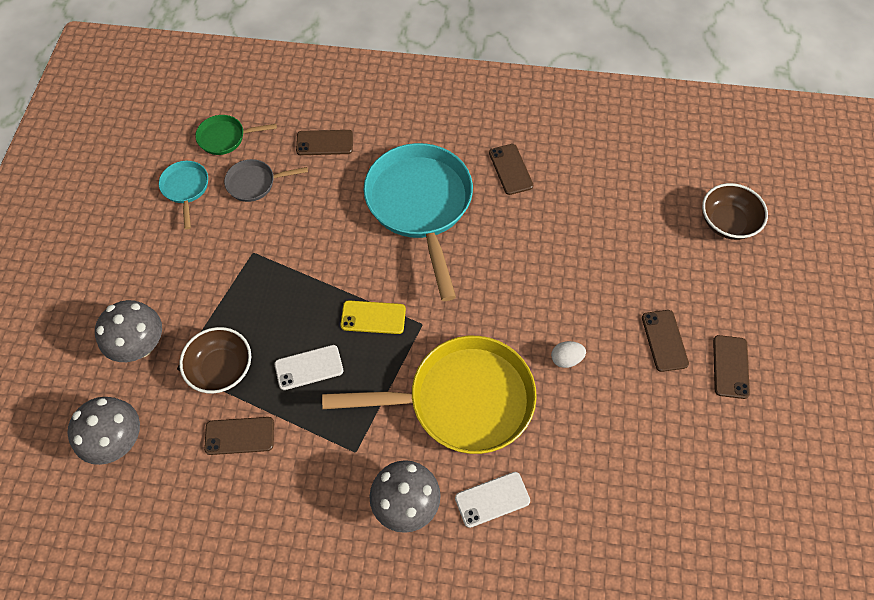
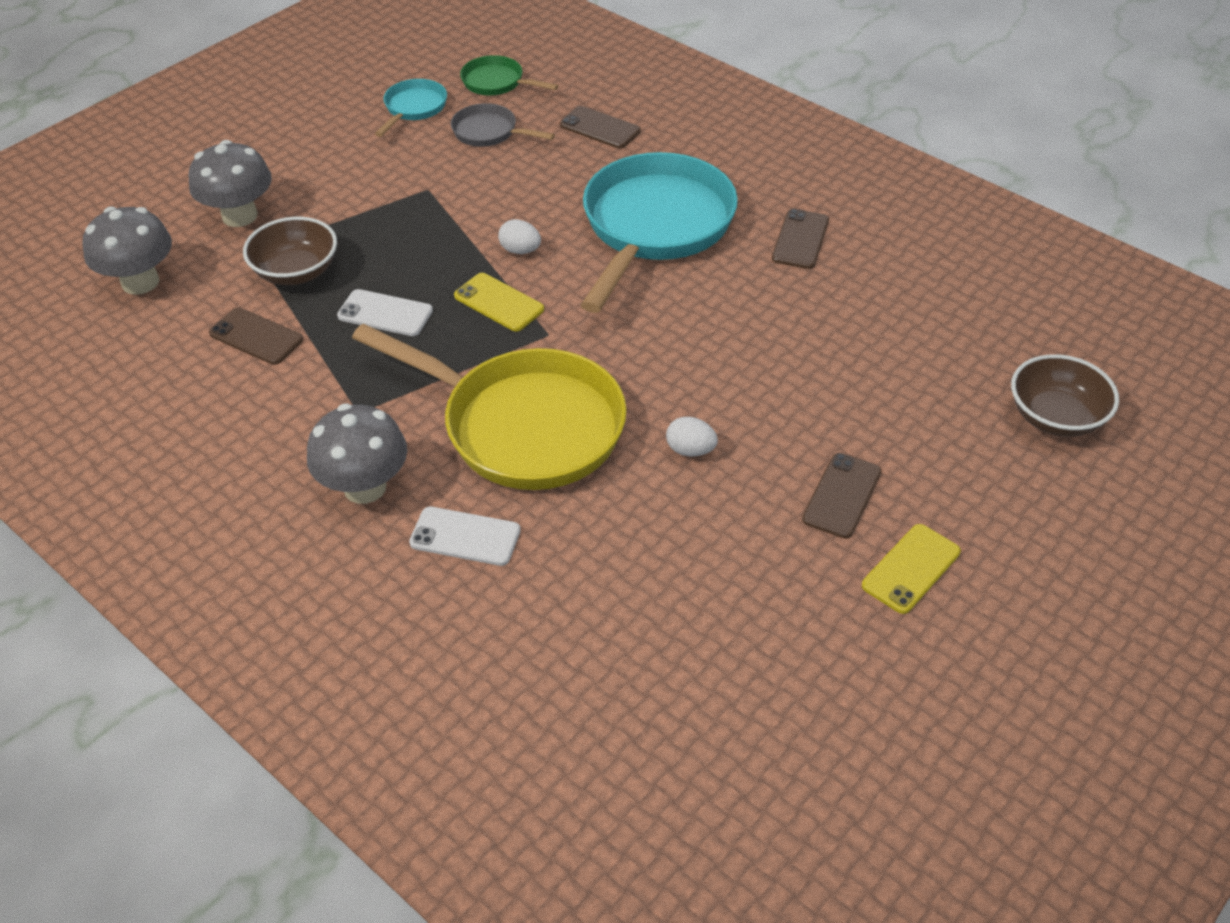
camera: 35 degrees right, 15 degrees down
(353, 269) = (520, 250): none -> white egg
(730, 367) = (911, 568): brown phone -> yellow phone

